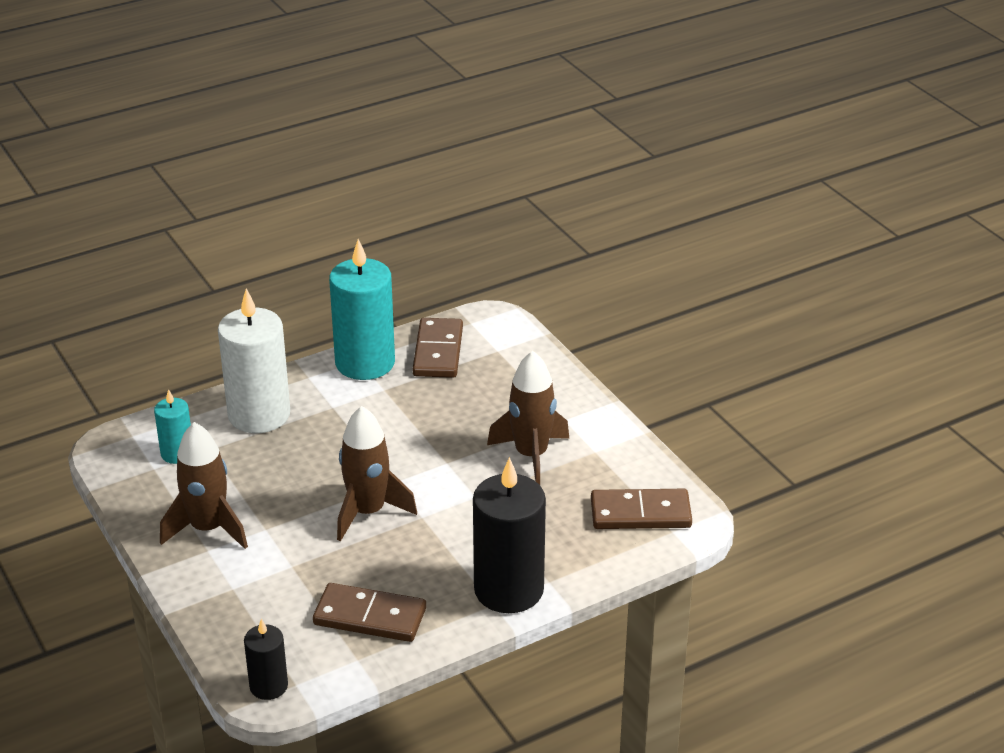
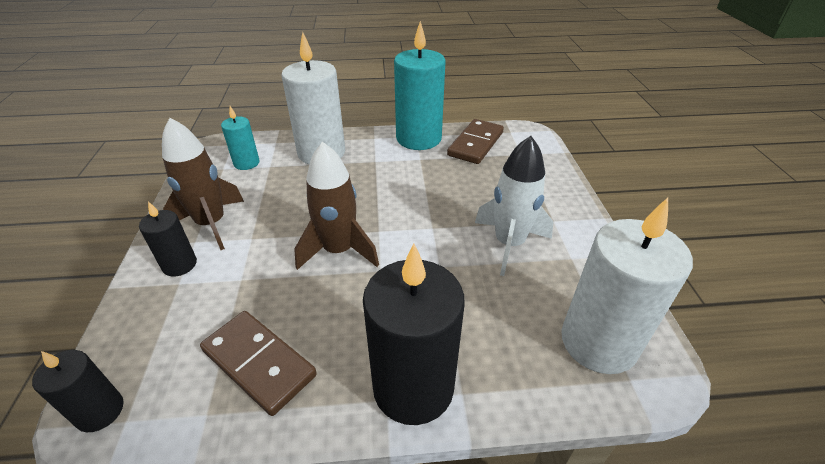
camera: 25 degrees right, 5 degrees up
(216, 573) = (179, 265): none -> black candle
(531, 455) = (509, 244): brown rocket -> white rocket
(640, 513) = (598, 342): brown domino -> white candle

